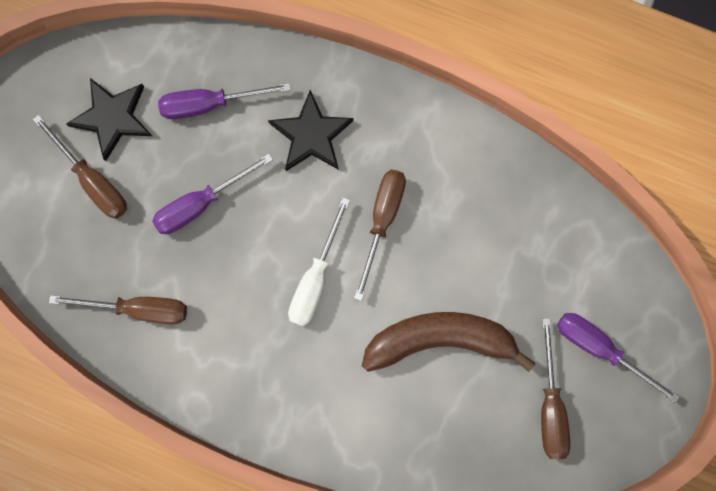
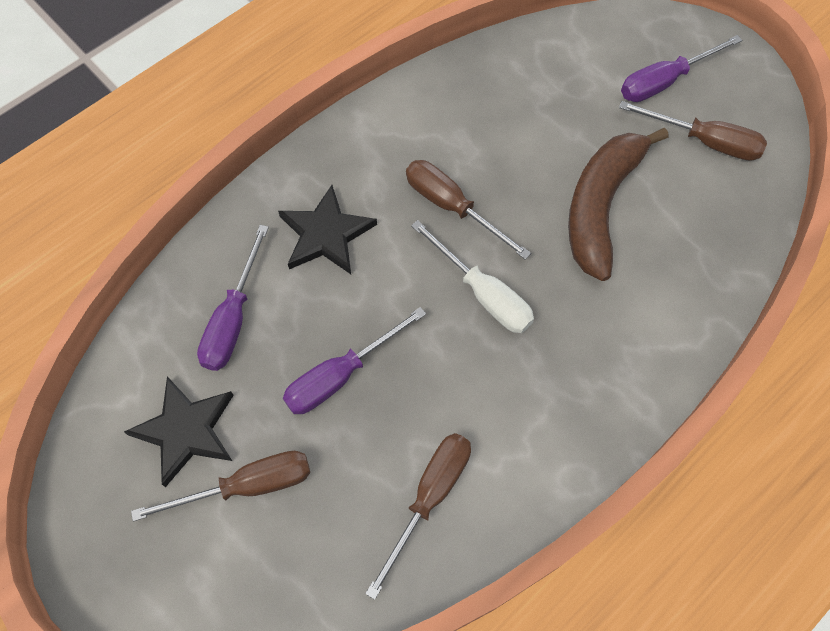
camera: 65 degrees left, 15 degrees down
(201, 203) = (340, 375): purple screwdriver -> purple screwdriver turned 60 degrees clockwise

